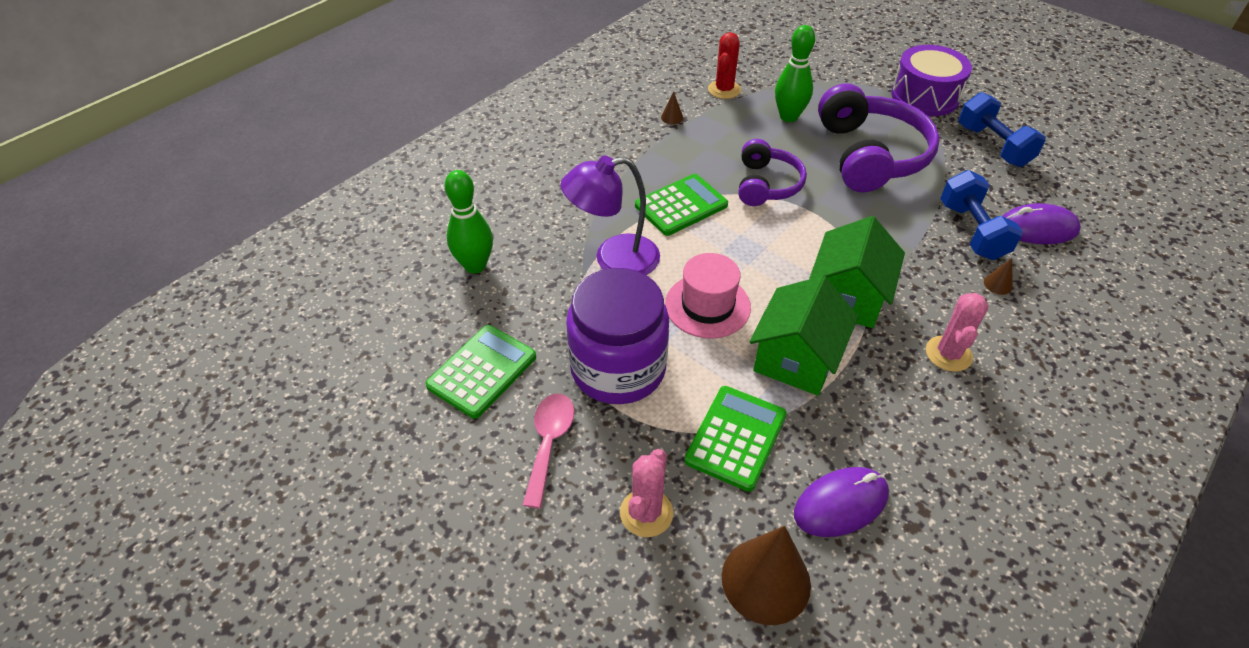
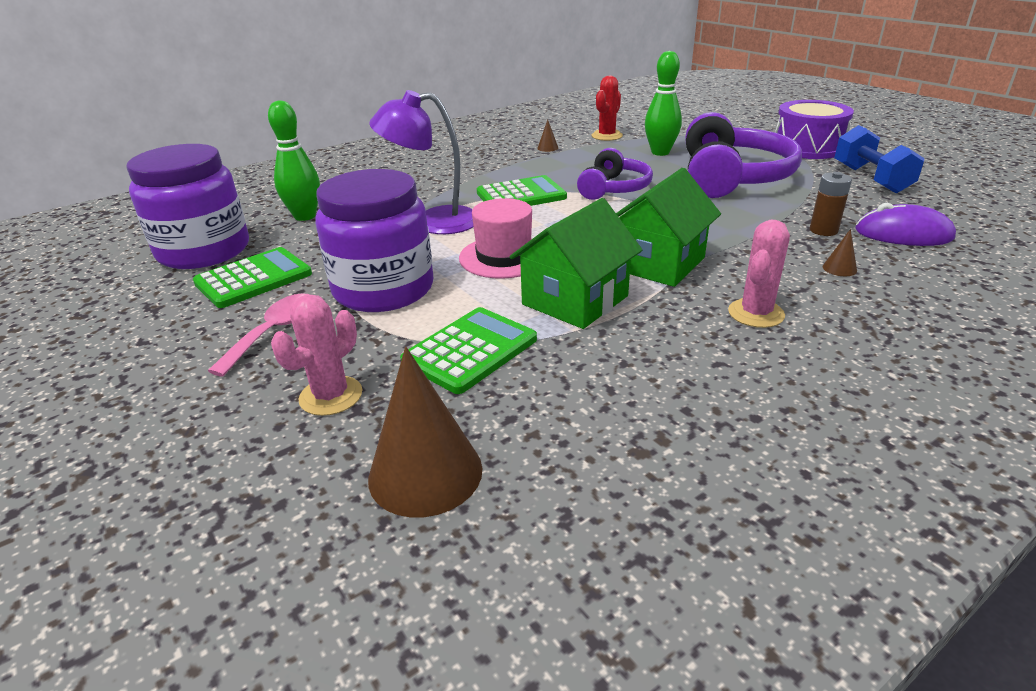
camera: 15 degrees right, 15 degrees down
(402, 336) = (204, 251): none -> purple jar
(840, 504) = (559, 419): purple mouse -> none
(972, 231) = (823, 230): blue dumbbell -> brown battery

